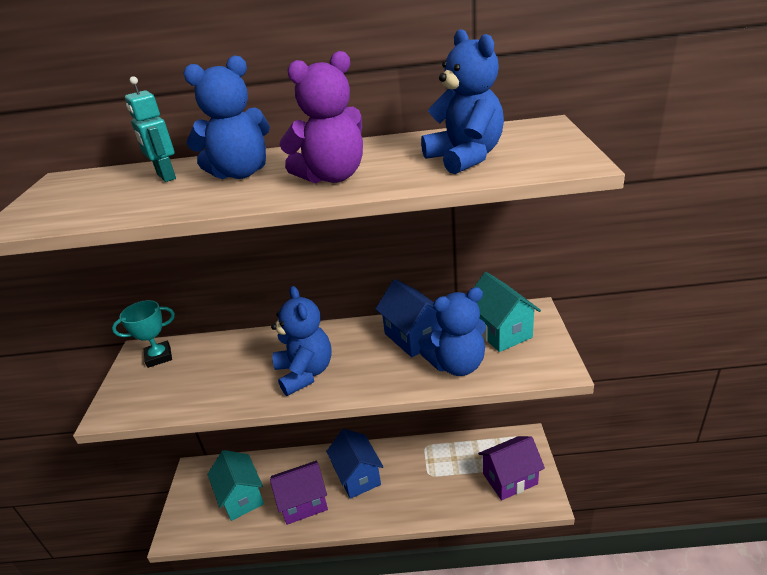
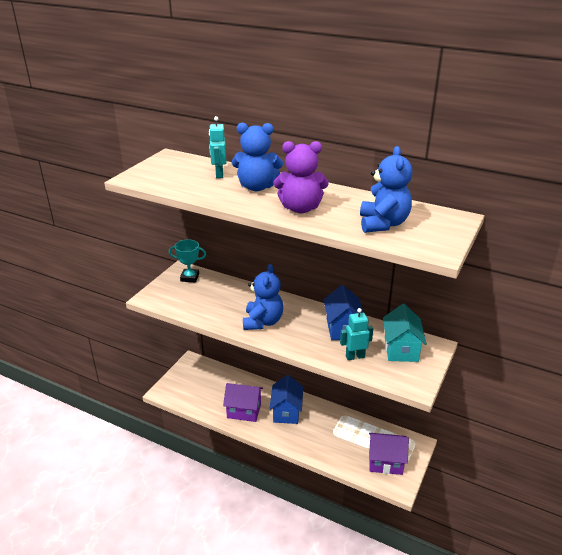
camera: 25 degrees right, 0 degrees up
(241, 497) = (210, 390): turquoise house -> none
(457, 365) = (355, 356): blue teddy bear -> turquoise robot

